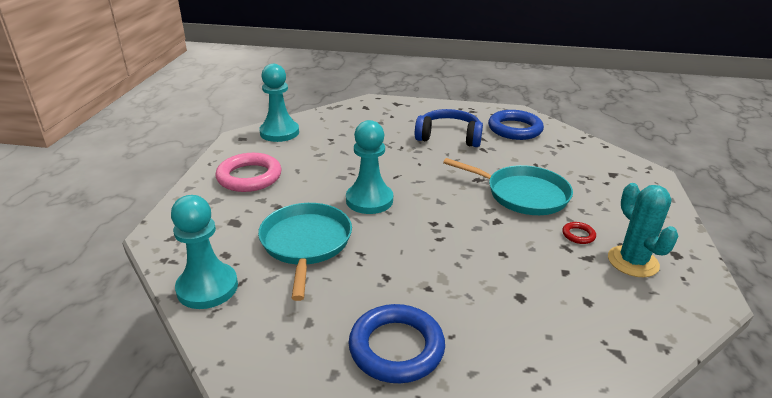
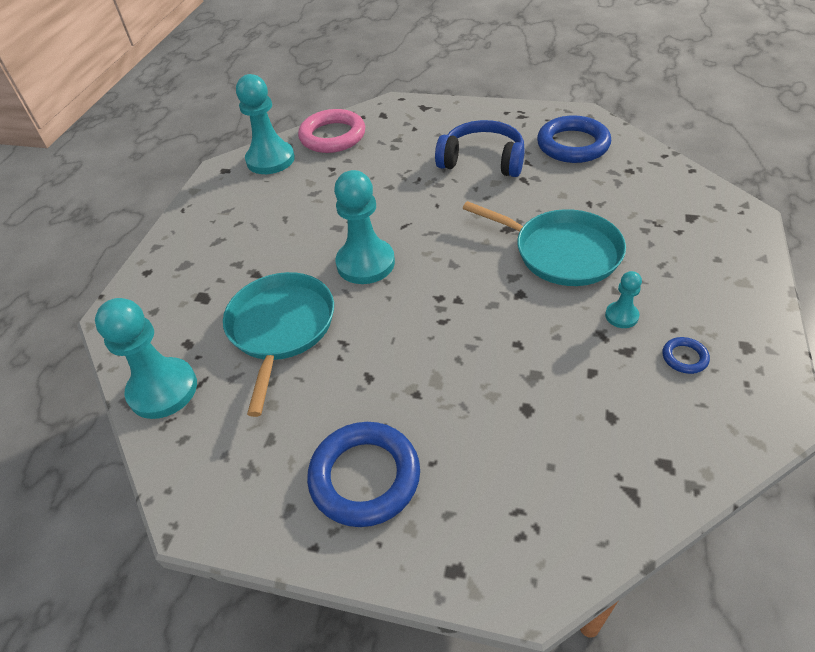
camera: 10 degrees right, 15 degrees up
(249, 177) = (227, 229): pink ring -> pink ring (332, 136)
(578, 235) = (621, 316): red ring -> turquoise pawn
(632, 261) = (684, 357): turquoise cactus -> blue ring

